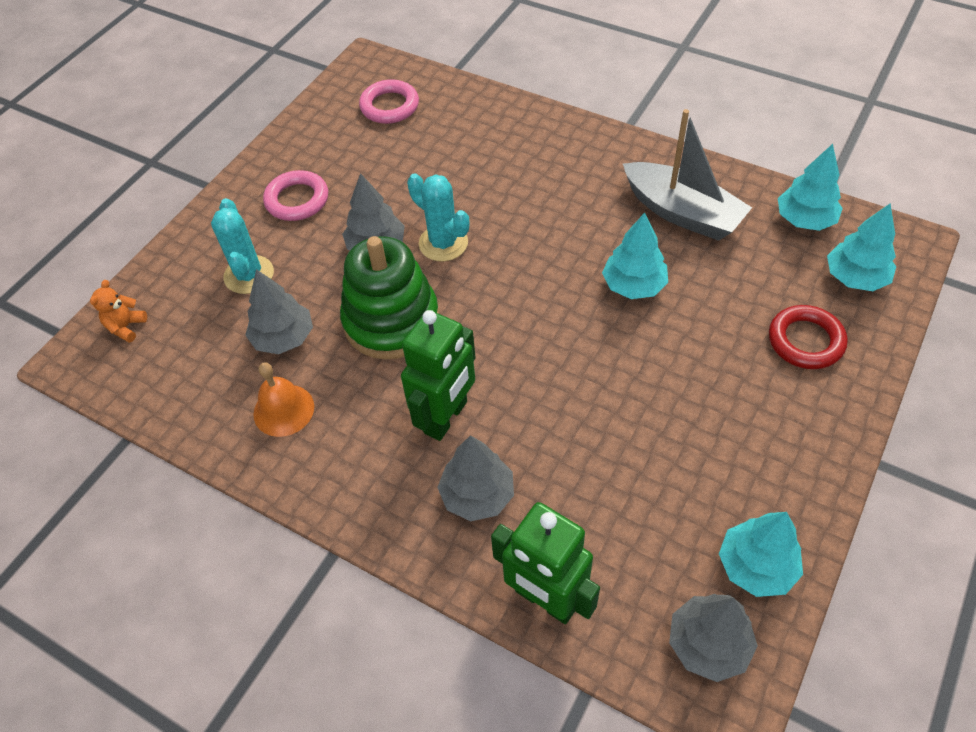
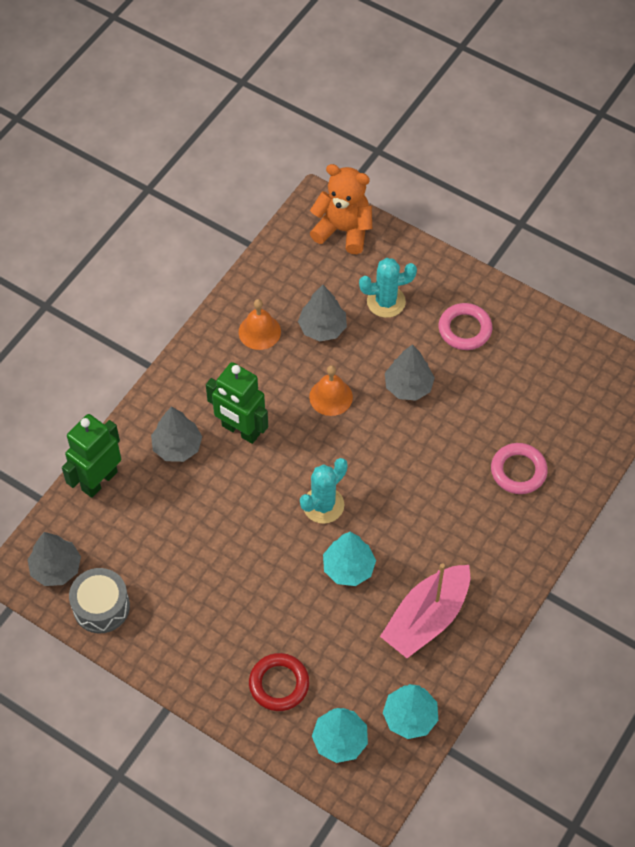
camera: 90 degrees right, 5 degrees up
(126, 327) = (343, 230): orange teddy bear -> orange teddy bear, size x2.06
(389, 106) = (580, 396): pink ring -> pink ring (518, 471)
(391, 321) = (331, 397): green stacking toy -> orange bell
(443, 243) = (407, 433): turquoise cactus -> turquoise cactus (323, 505)
(682, 213) = (426, 618): grey boat -> pink boat
(756, 566) = (101, 607): turquoise tree -> grey drum

